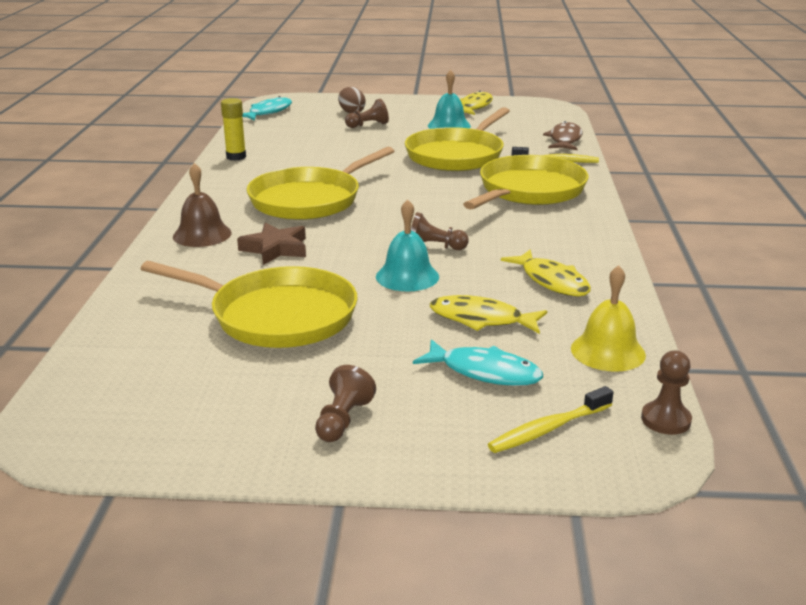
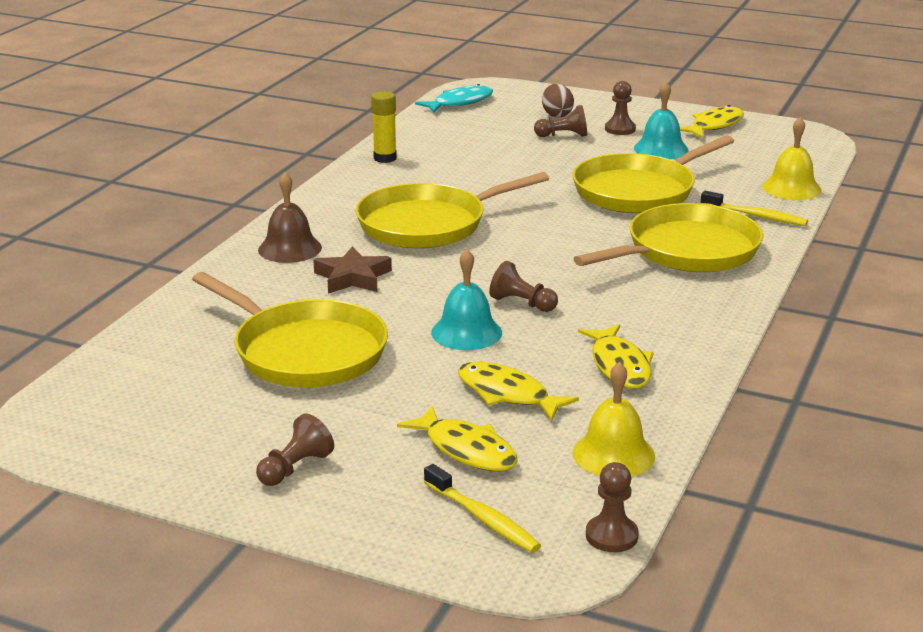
camera: 20 degrees right, 0 degrees up
(407, 116) = (620, 129): none -> brown pawn
(484, 372) = (466, 450): turquoise fish -> yellow fish
(548, 429) = (483, 518): yellow toothbrush -> yellow toothbrush turned 120 degrees counterclockwise
(565, 140) = (791, 188): brown fish -> yellow bell

